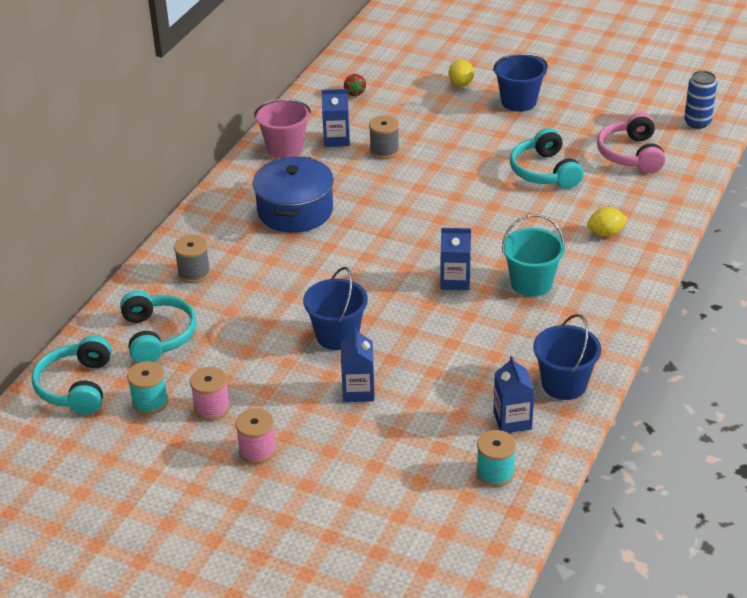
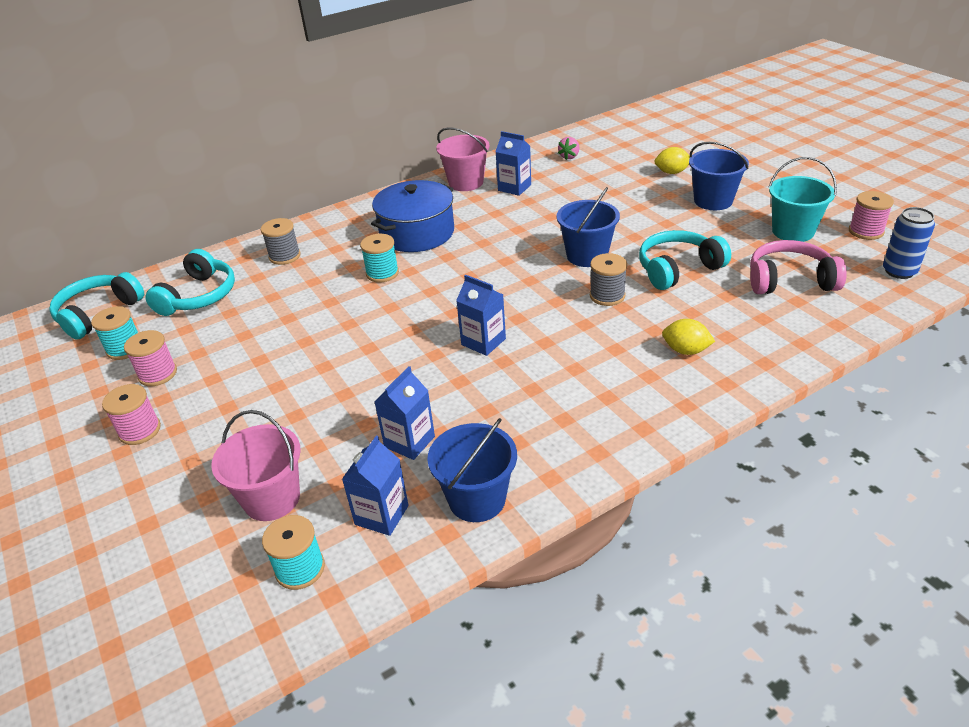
camera: 35 degrees right, 0 degrees up
(307, 256) = (382, 273): none -> turquoise spool
(337, 335) = (326, 352): blue bucket -> blue bucket (587, 255)
(354, 93) = (569, 156): red strawberry -> pink strawberry
(358, 391) = (282, 412): blue carton -> blue carton (409, 442)
(384, 151) = (544, 207): grey spool -> grey spool (607, 295)
(424, 445) = (272, 499): none -> pink bucket
(461, 84) = (672, 172): yellow lemon -> yellow lemon turned 60 degrees clockwise
(531, 283) = (555, 372): turquoise bucket -> turquoise bucket (793, 231)
(545, 171) = (678, 269): turquoise headphones -> turquoise headphones turned 45 degrees clockwise
(631, 154) = (790, 280): pink headphones -> pink headphones turned 60 degrees clockwise
(652, 95) = (866, 231): none -> pink spool

